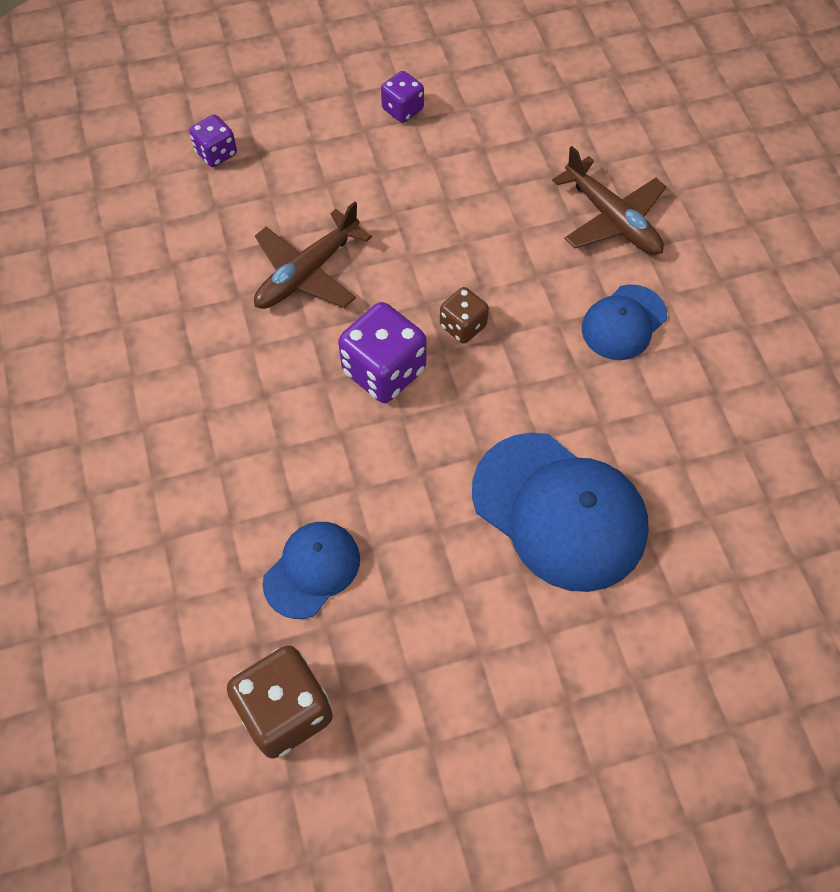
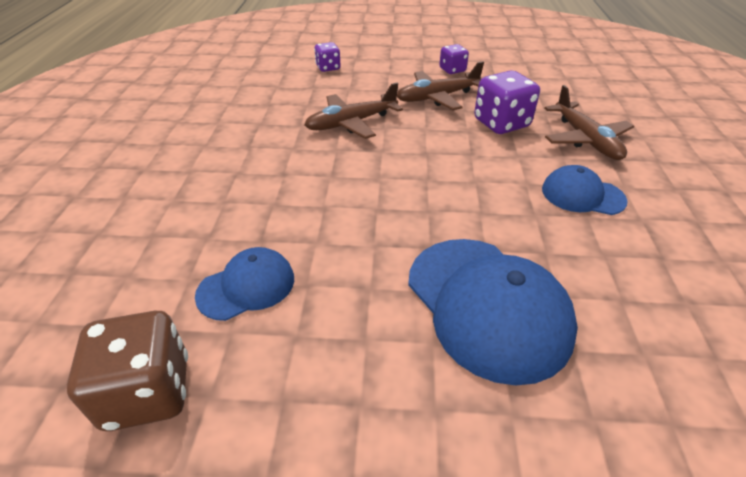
camera: 20 degrees right, 20 degrees down
(384, 371) = (377, 180): purple dice -> purple dice (501, 123)
(403, 182) = (437, 97): none -> brown plane
(463, 326) = (448, 170): brown dice -> none
(623, 322) = (582, 195): blue cap -> blue cap turned 45 degrees clockwise

